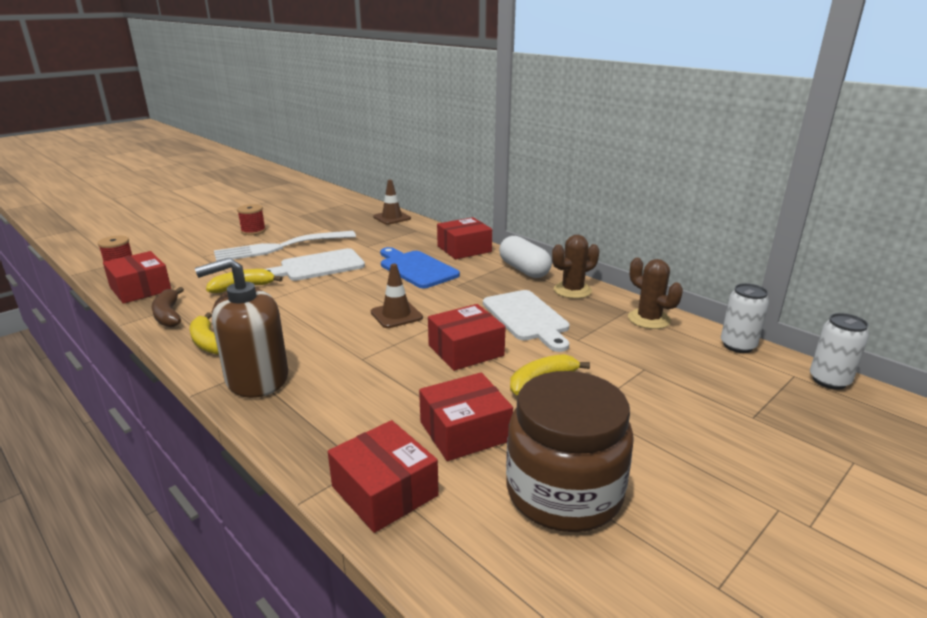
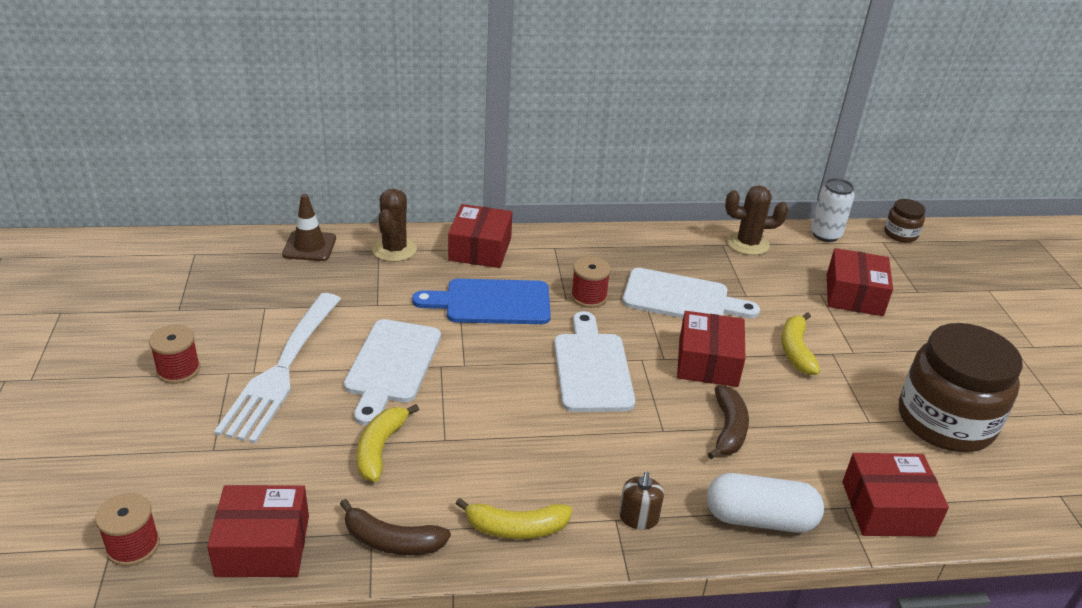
camera: 55 degrees left, 10 degrees up
(257, 379) = (638, 518): brown soap dispenser -> brown soap dispenser, size x0.43
(396, 315) = (592, 368): brown traffic cone -> white cutting board
(396, 382) = (728, 429): none -> brown banana
(465, 431) = (837, 428): red box -> red box (854, 295)
(471, 290) = (588, 297): none -> red spool
(524, 270) = (579, 244): white capsule -> white capsule (759, 519)
(572, 290) = (655, 246): brown cactus -> brown cactus (394, 249)
(829, 381) = (900, 234): white can -> brown jar

